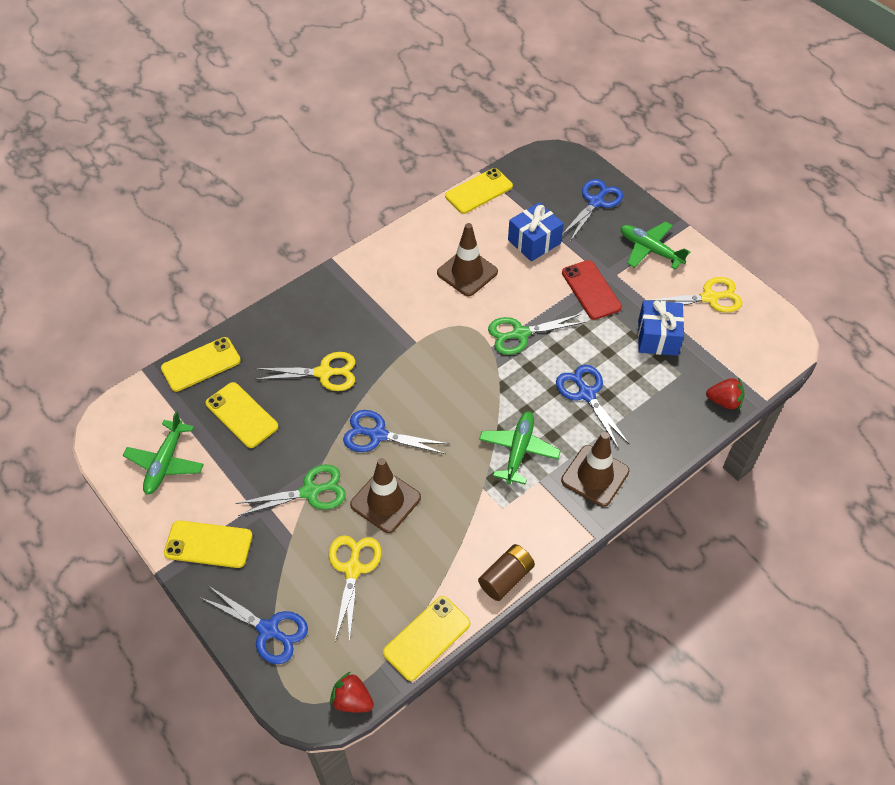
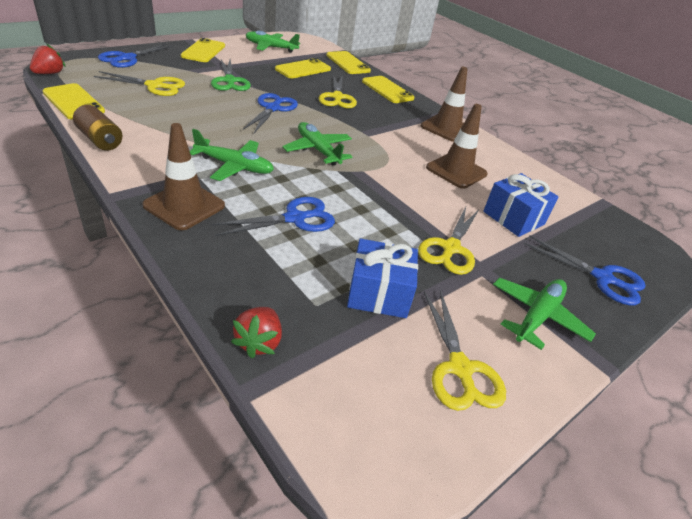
camera: 85 degrees right, 15 degrees down
(385, 501) = (208, 103): brown traffic cone -> brown traffic cone (446, 128)
(463, 385) = (318, 150): none -> green plane
(479, 191) = (571, 193): yellow phone -> yellow phone (387, 90)
(520, 334) = (379, 189): green scissors -> none
(591, 290) = (450, 248): red phone -> yellow scissors

